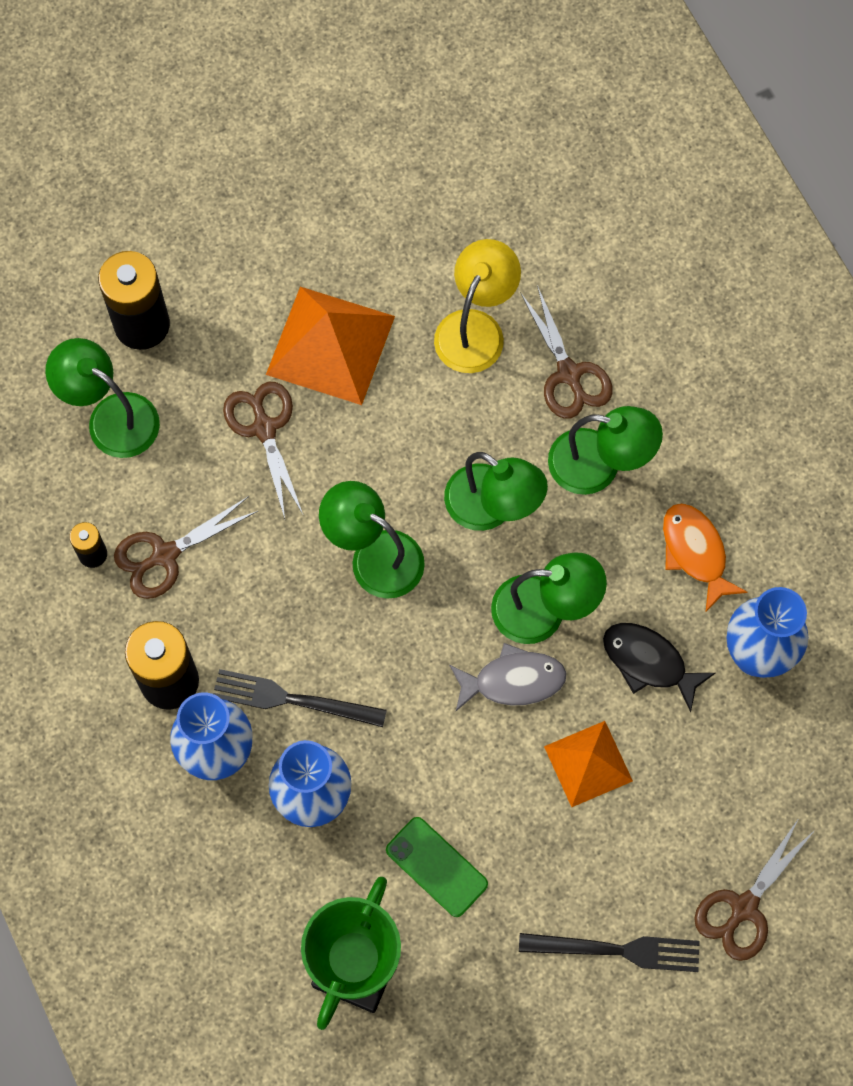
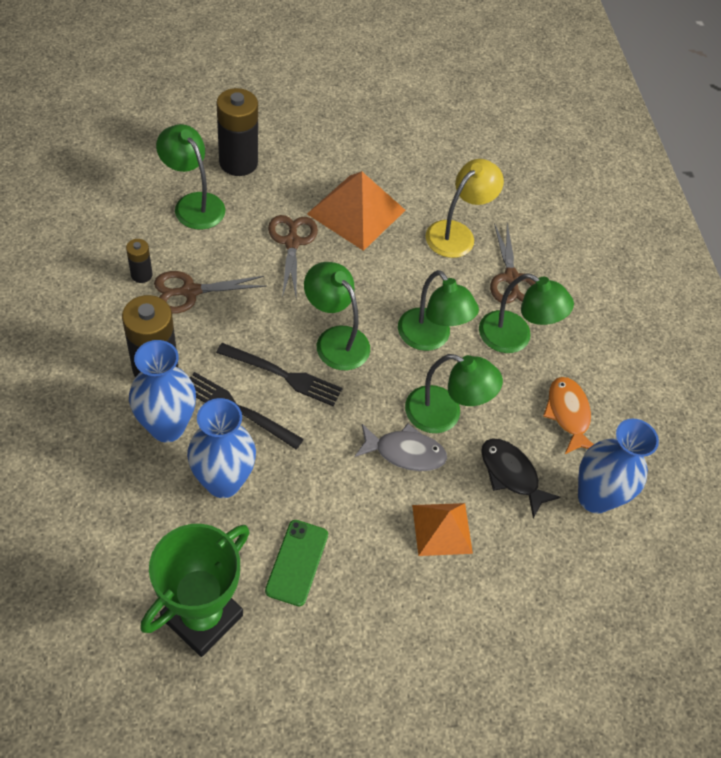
camera: 10 degrees right, 15 degrees down
(436, 866) = (297, 562): green phone -> green phone turned 45 degrees clockwise
(617, 950) = (418, 679): black fork -> black fork (283, 375)
(743, 907) = (533, 682): brown scissors -> none

